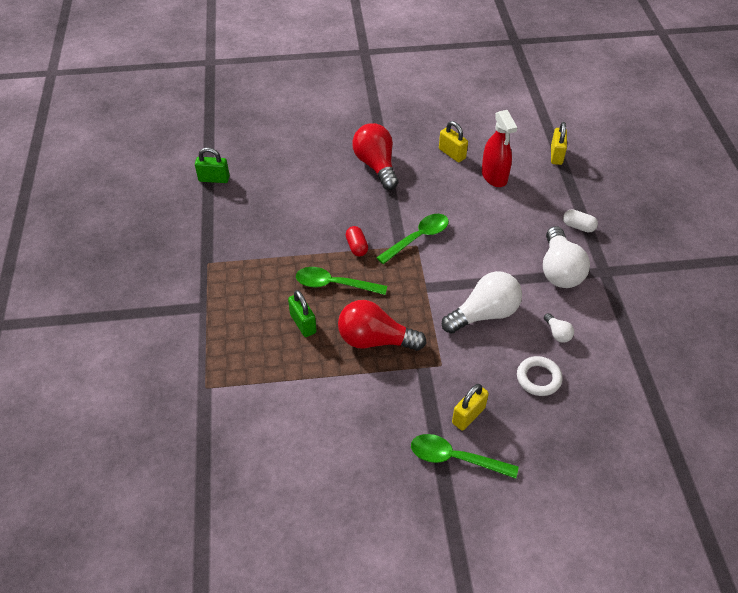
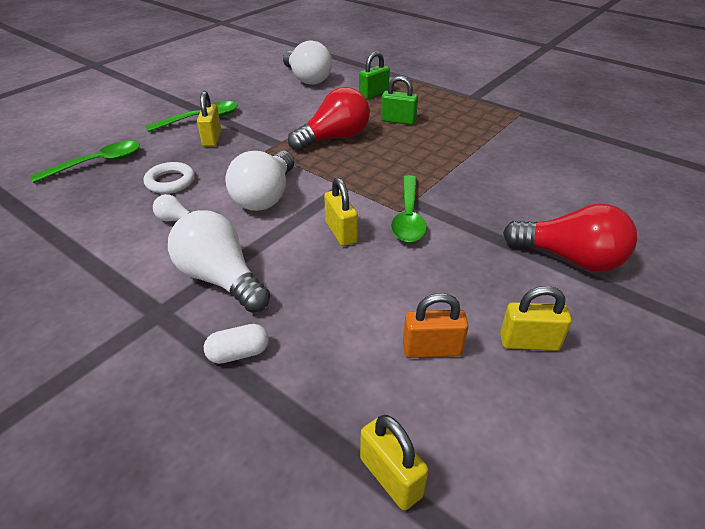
camera: 135 degrees right, 10 degrees down
(214, 179) = (646, 154): green padlock -> green padlock (373, 94)
(289, 458) = (307, 79): none -> white light bulb
(335, 284) = (417, 148): green spoon -> green spoon (97, 163)
(356, 247) = (447, 179): red capsule -> none
(467, 254) = (341, 232): none -> yellow padlock
(494, 176) = (432, 349): red spray bottle -> orange padlock

